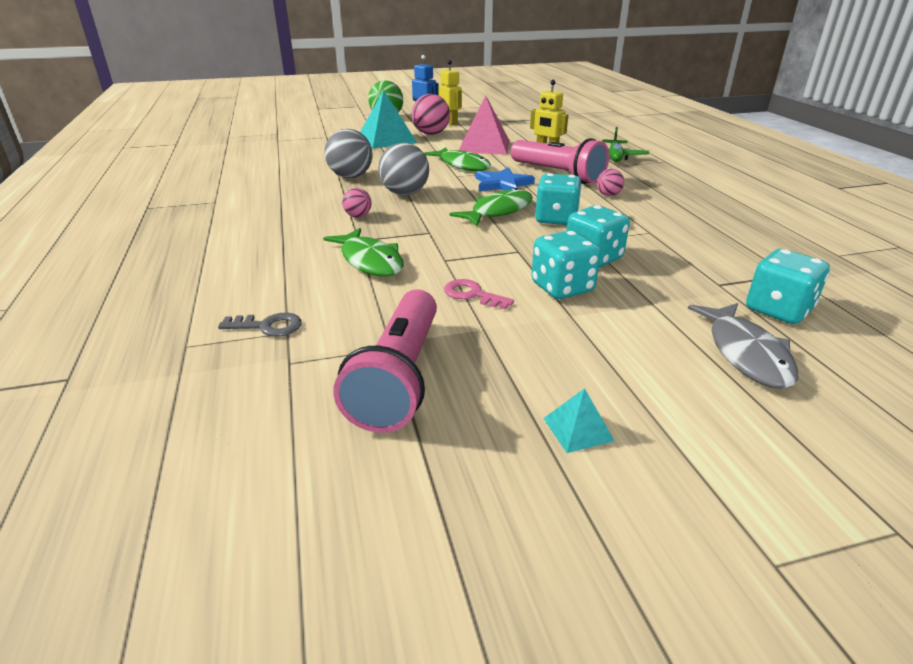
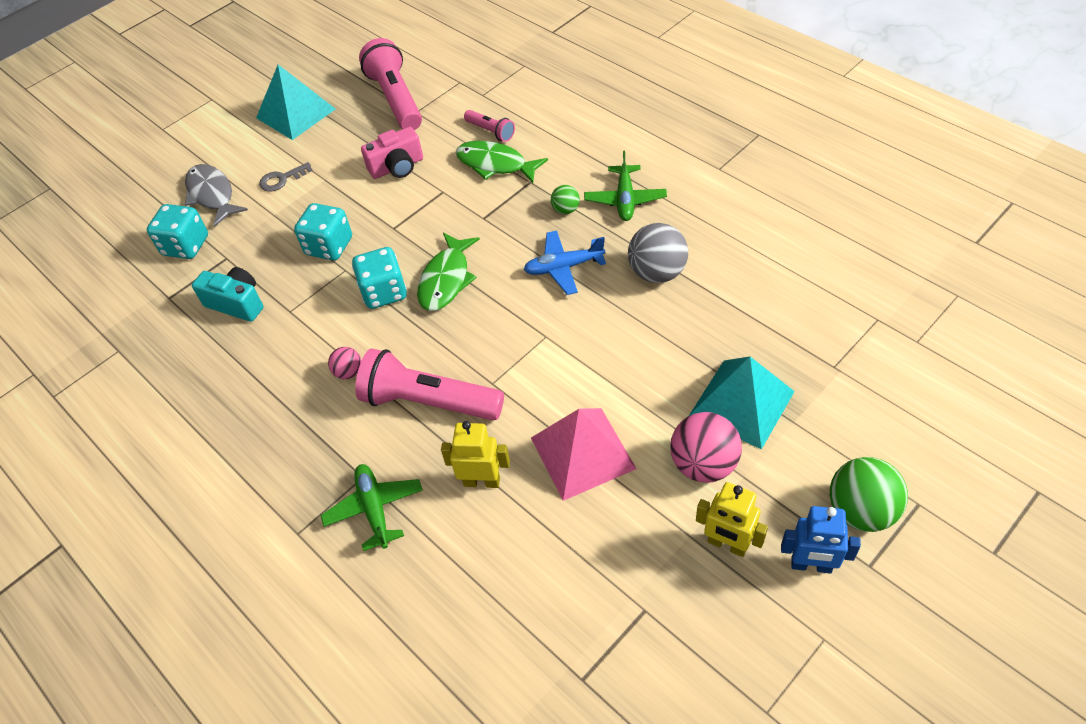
camera: 155 degrees right, 20 degrees up
(268, 326) = (497, 92): grey key -> grey key (282, 179)
(307, 208) = (625, 199): none -> green plane
(335, 289) = (490, 131): none -> pink flashlight
(358, 216) = (566, 210): pink ball -> green ball
(405, 193) = (563, 267): grey ball -> blue plane
(462, 165) = (561, 368): green fish -> none
(472, 295) = (397, 167): pink key -> pink camera
(502, 184) = (478, 340): blue star -> none
(562, 287) = (340, 201): turquoise dice -> none
(578, 429) = (295, 113): turquoise pyramid -> turquoise pyramid, size x2.21
(705, 249) = (237, 303): none -> turquoise camera

